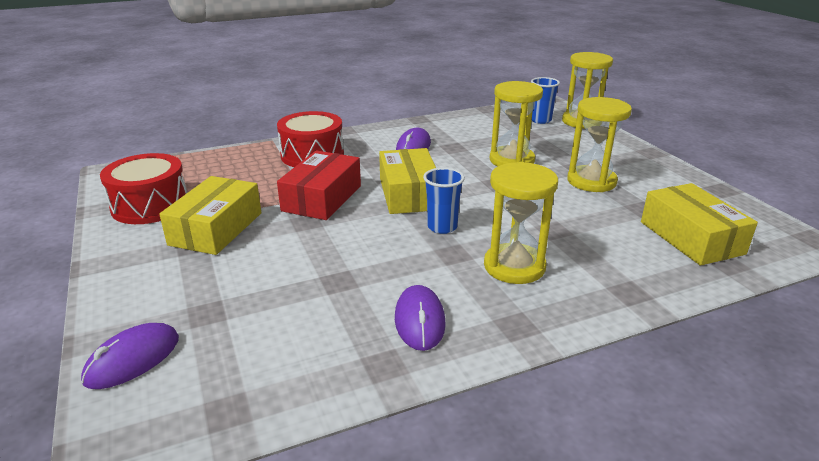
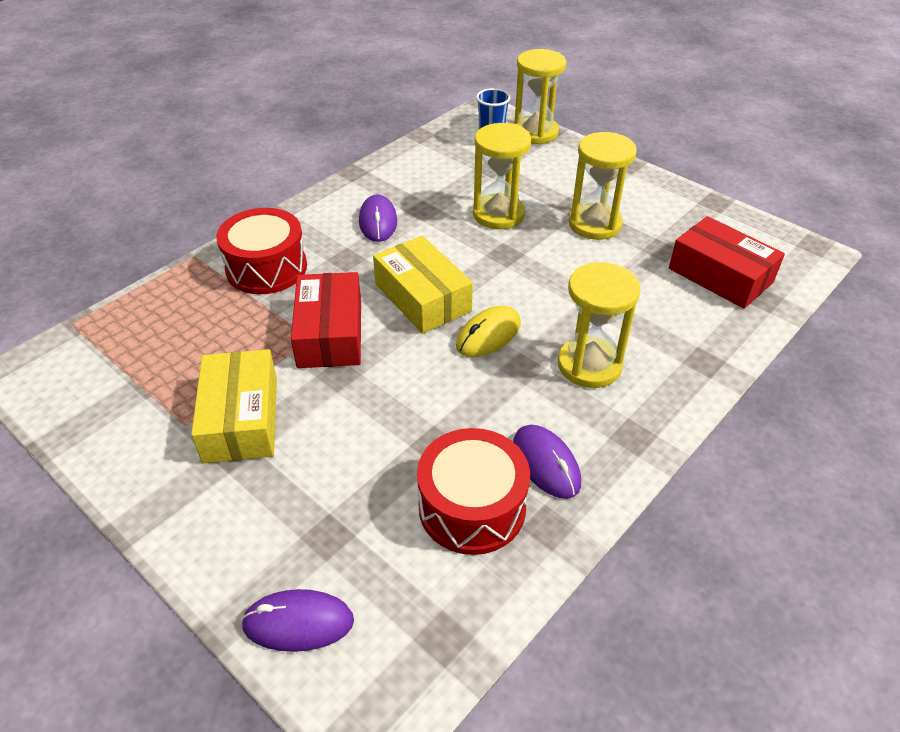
camera: 25 degrees left, 15 degrees up
(133, 359) = (298, 623): purple mouse -> purple mouse turned 75 degrees clockwise
(150, 205) = (125, 411): red drum -> red drum (472, 507)
(442, 227) = (488, 335): blue cup -> yellow mouse
(691, 237) = (720, 275): yellow box -> red box

